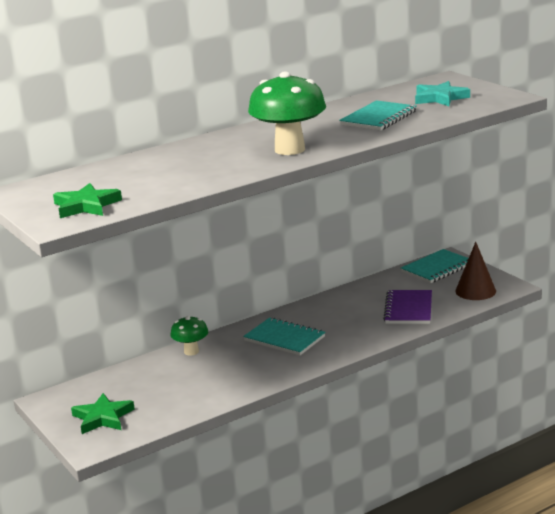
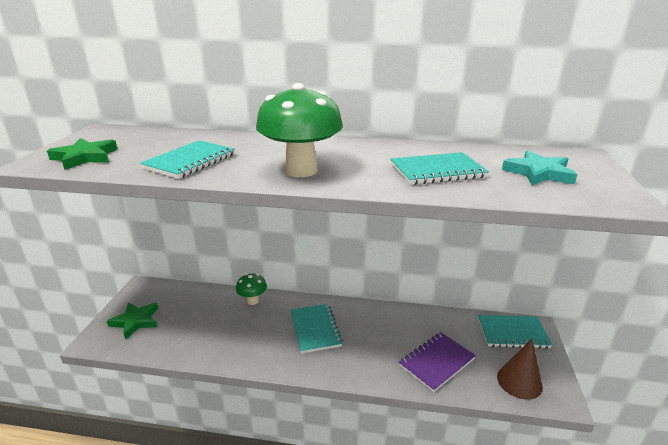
camera: 40 degrees right, 5 degrees up
(188, 175) = (190, 161): none -> turquoise notebook

